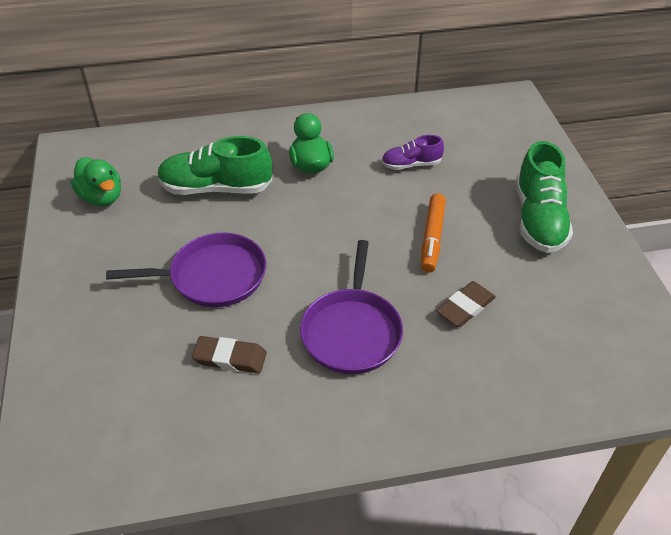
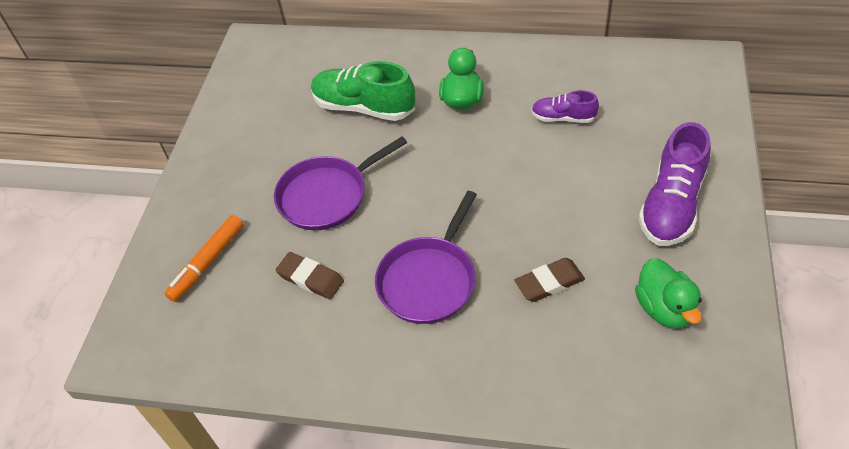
camera: 25 degrees right, 5 degrees up
(102, 197) = (261, 97): green duck -> green duck (664, 308)
(213, 276) = (327, 196): purple pan -> purple pan turned 135 degrees clockwise
(432, 238) = (549, 202): orange marker -> orange marker (207, 262)
(538, 219) = (671, 205): green shoe -> purple shoe

